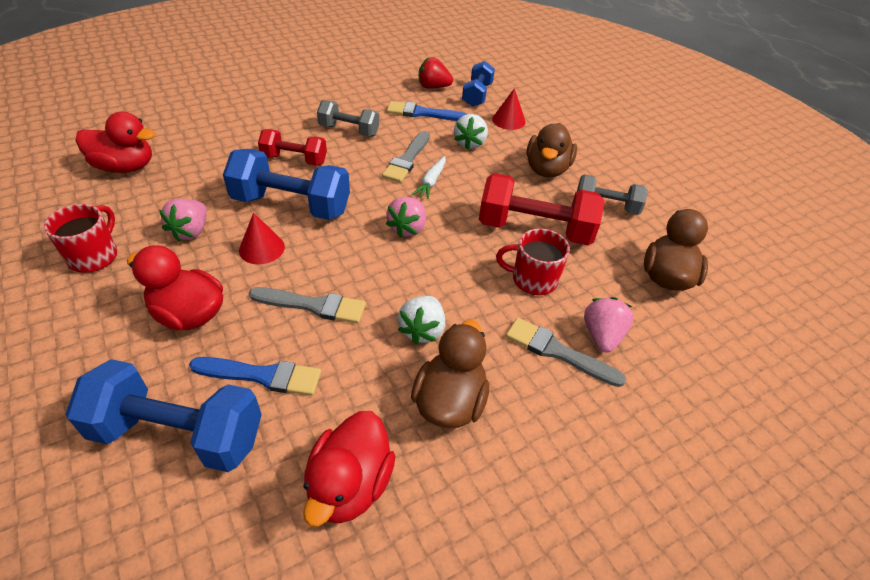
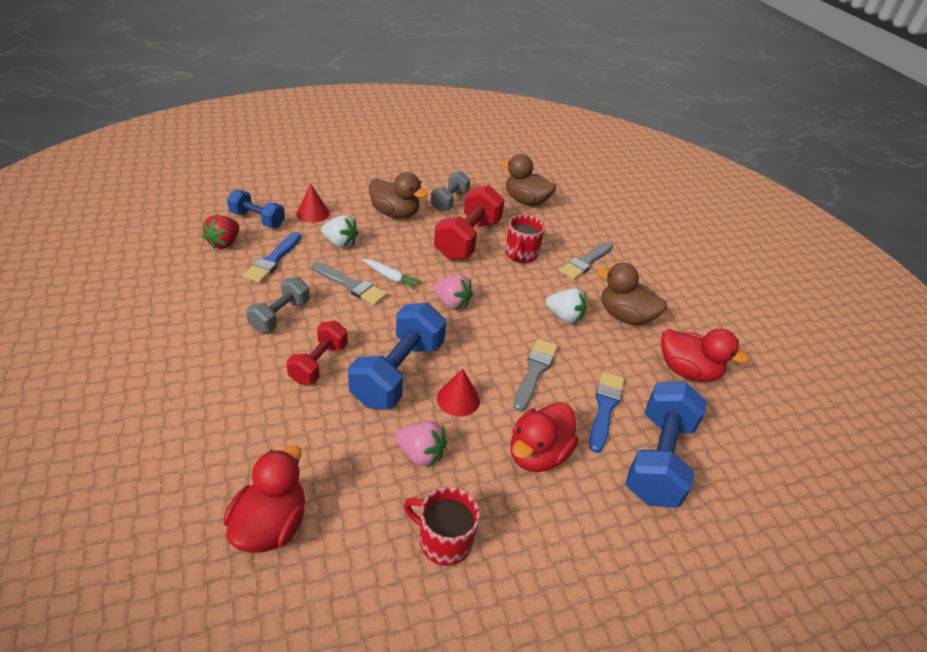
camera: 80 degrees left, 5 degrees down
(602, 336) = (573, 241): pink strawberry -> none

